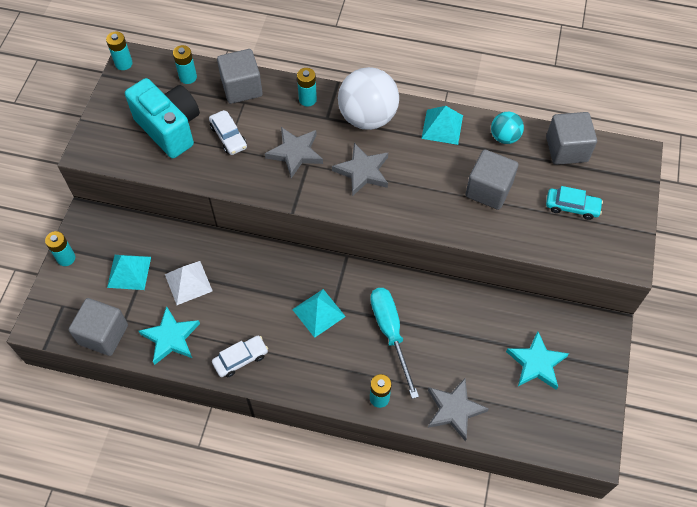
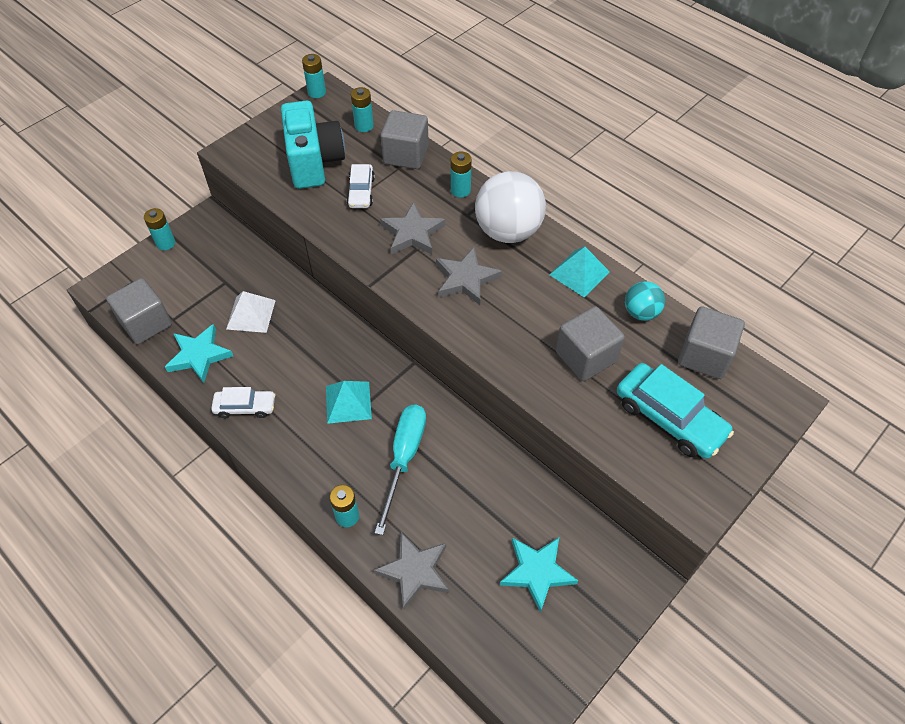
camera: 30 degrees right, 5 degrees down
(129, 272) = (207, 280): turquoise pyramid -> none
(572, 207) = (669, 418): turquoise car -> turquoise car, size x1.67

